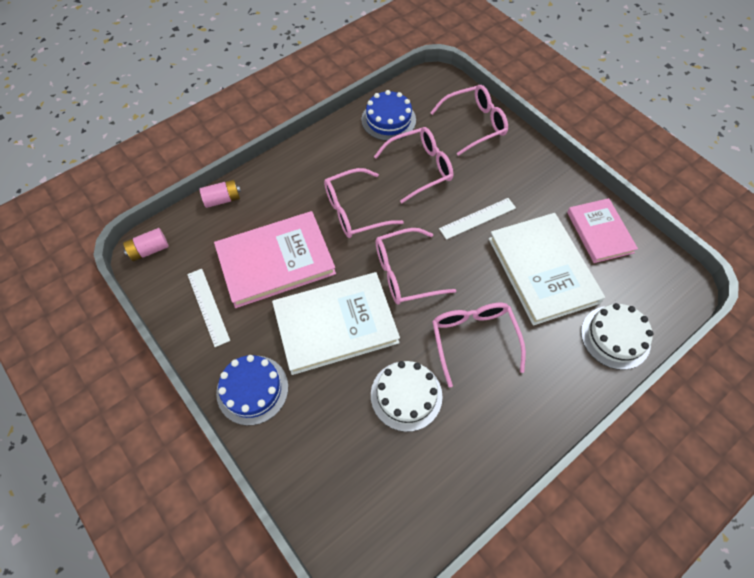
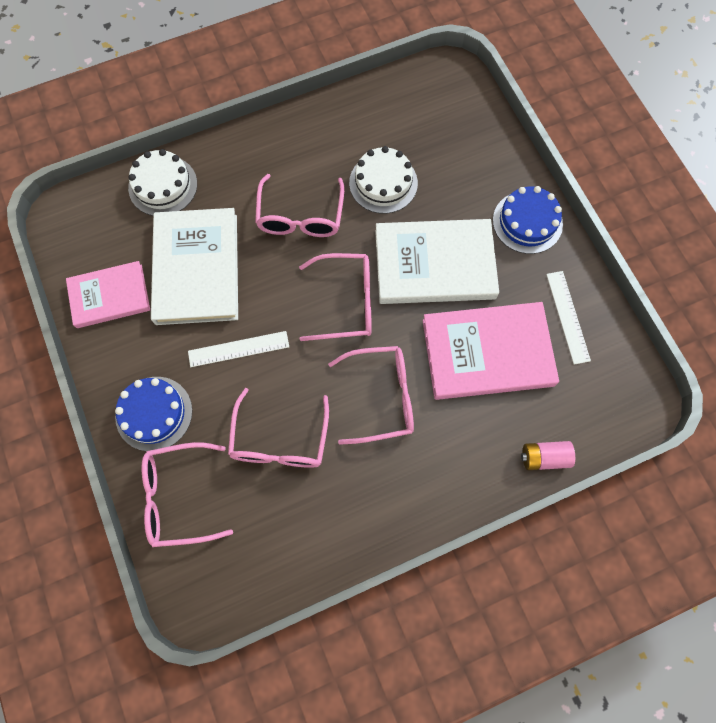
camera: 165 degrees left, 10 degrees up
(149, 250) = (636, 405): pink battery -> none
(388, 120) = (295, 538): blue cake -> blue cake (154, 413)
(420, 168) = (279, 441): pink glasses -> pink glasses turned 75 degrees counterclockwise
(599, 232) = (109, 296): pink book -> pink book turned 75 degrees clockwise

